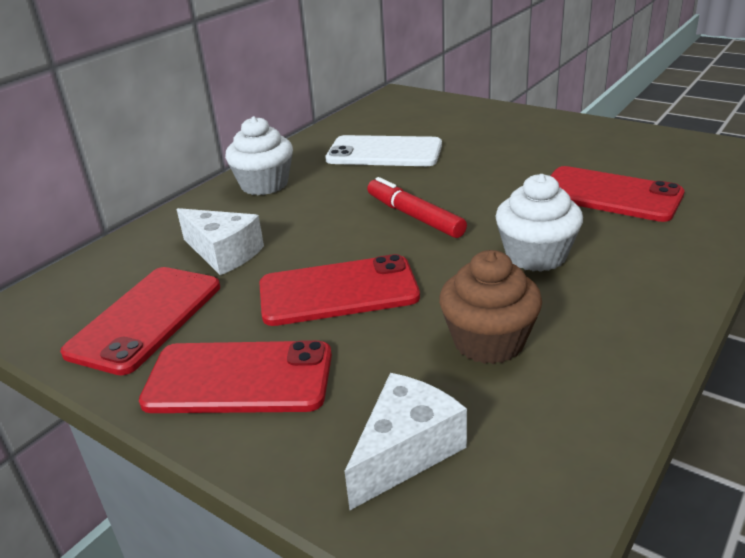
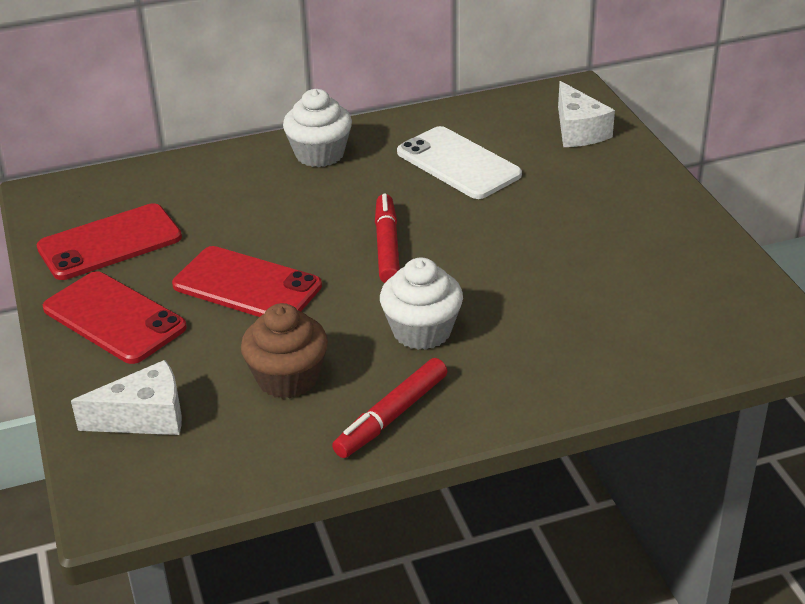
camera: 35 degrees right, 5 degrees up
(223, 253) = (214, 211): white cheese -> white cheese (578, 131)
(609, 195) = (574, 307): red phone -> none
(620, 324) = (391, 416): none -> red marker

